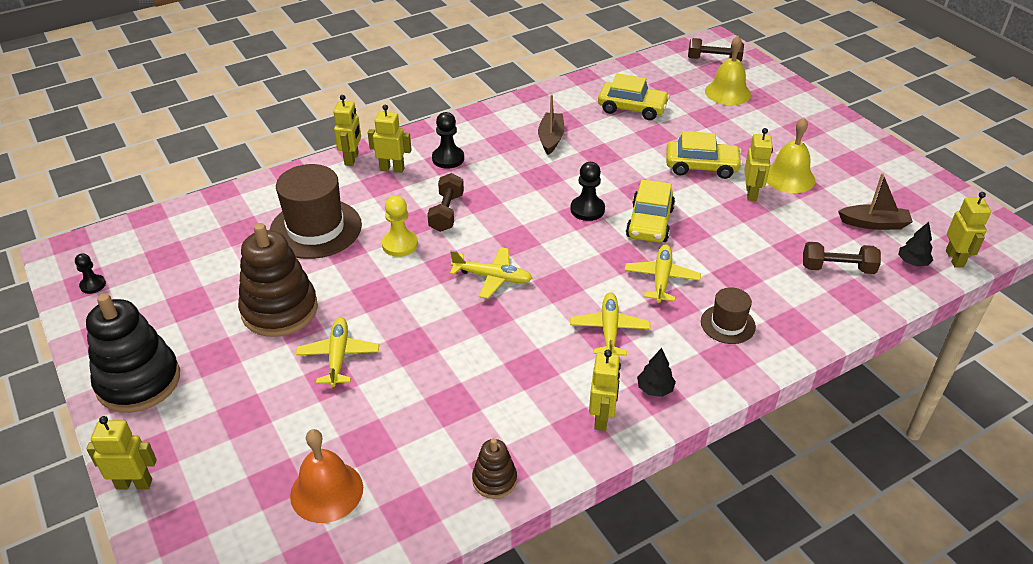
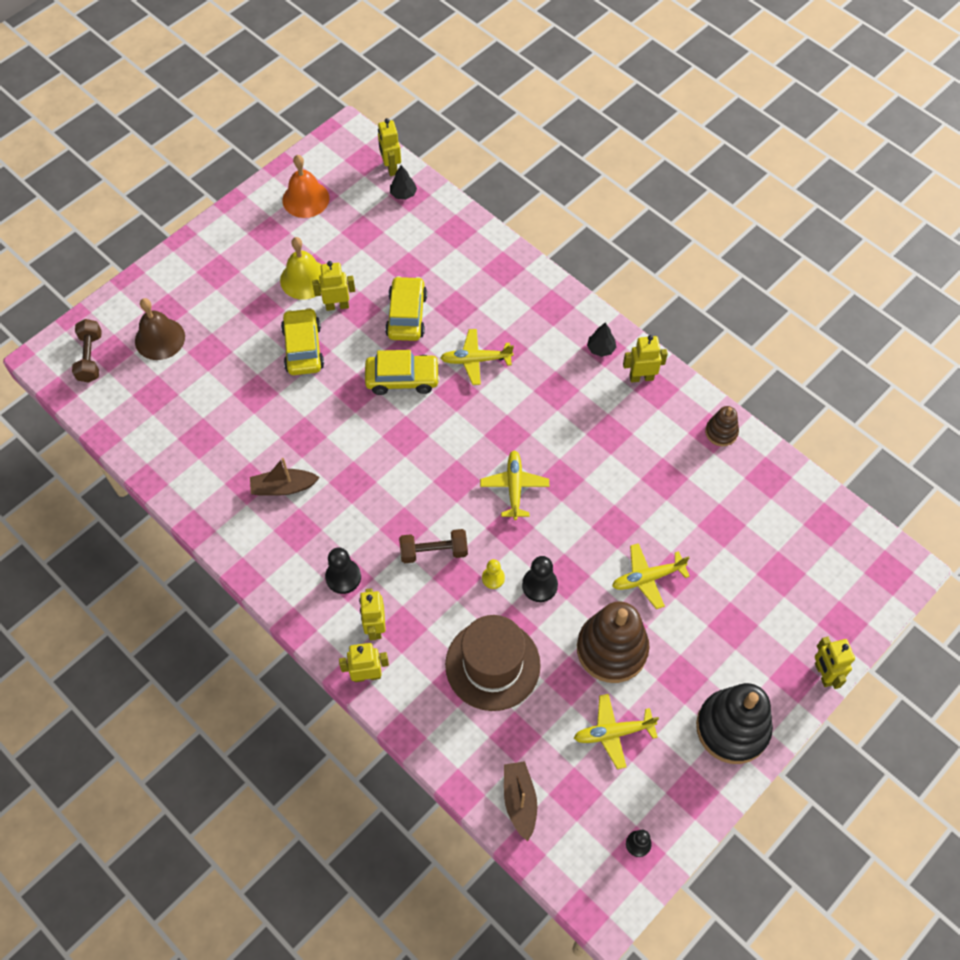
camera: 105 degrees left, 20 degrees up
(326, 491) = (774, 536): orange bell -> orange bell (305, 199)
(400, 244) = (493, 578): yellow pawn -> yellow pawn, size x0.65
(587, 209) = (396, 431): black pawn -> black pawn (539, 585)
(609, 330) = (549, 387): yellow plane -> yellow plane (613, 732)
(632, 108) = (208, 422): yellow car -> yellow car (406, 315)
(727, 92) = (160, 338): yellow bell -> brown bell
(727, 324) = (516, 309): brown hat -> none
(837, 268) = (426, 241): brown dumbbell -> none
(874, 224) = (358, 218): brown boat -> brown boat (520, 801)
(955, 259) = (391, 167): yellow robot -> yellow robot turned 90 degrees counterclockwise

